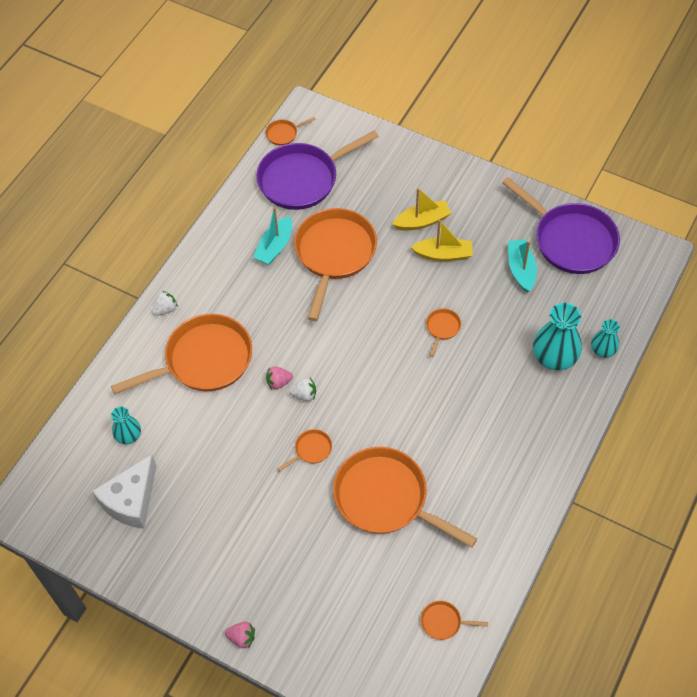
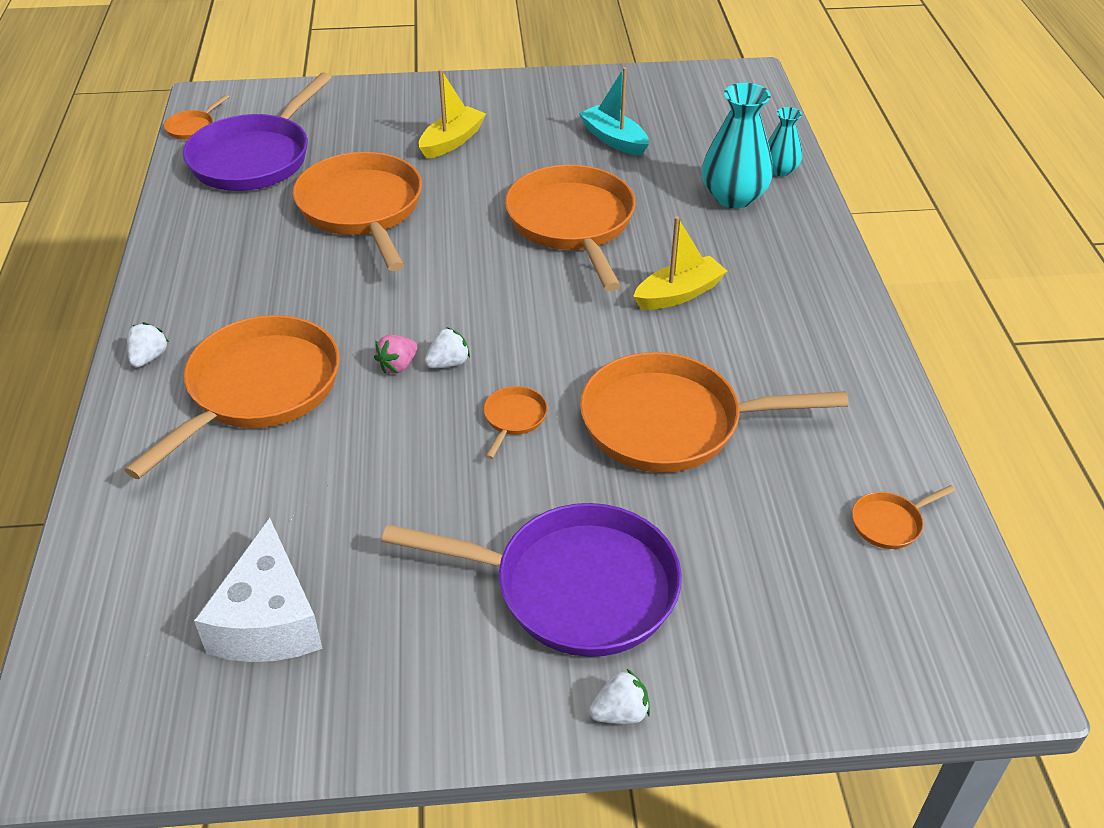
camera: 35 degrees left, 15 degrees down
(128, 435) = (198, 535): turquoise vase -> none
(242, 638) = (620, 713): pink strawberry -> white strawberry
(275, 247) = (270, 232): turquoise boat -> none
(442, 328) = (572, 224): orange pan -> orange pan, size x2.45
(443, 254) = (507, 160): yellow boat -> yellow boat (678, 294)
(570, 240) = (644, 97): purple pan -> purple pan (574, 587)

